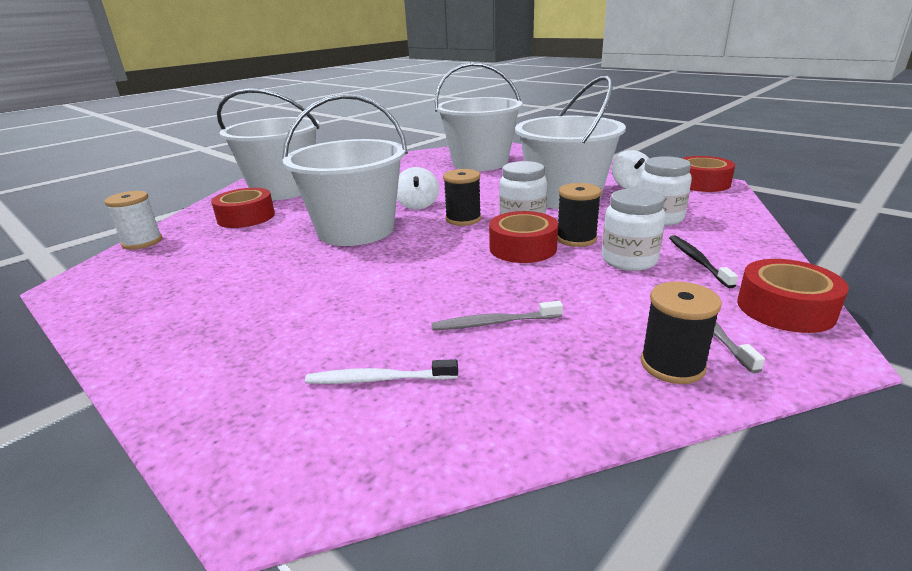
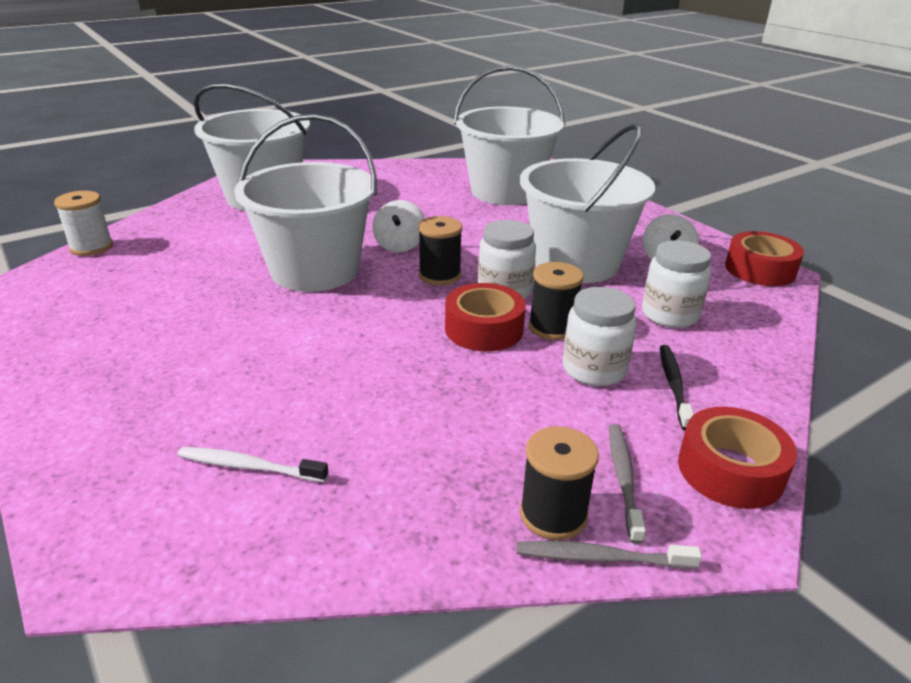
camera: 10 degrees right, 5 degrees up
(246, 217) = (207, 231): red tape -> none
(493, 323) = (397, 423): grey toothbrush -> grey toothbrush (600, 557)

